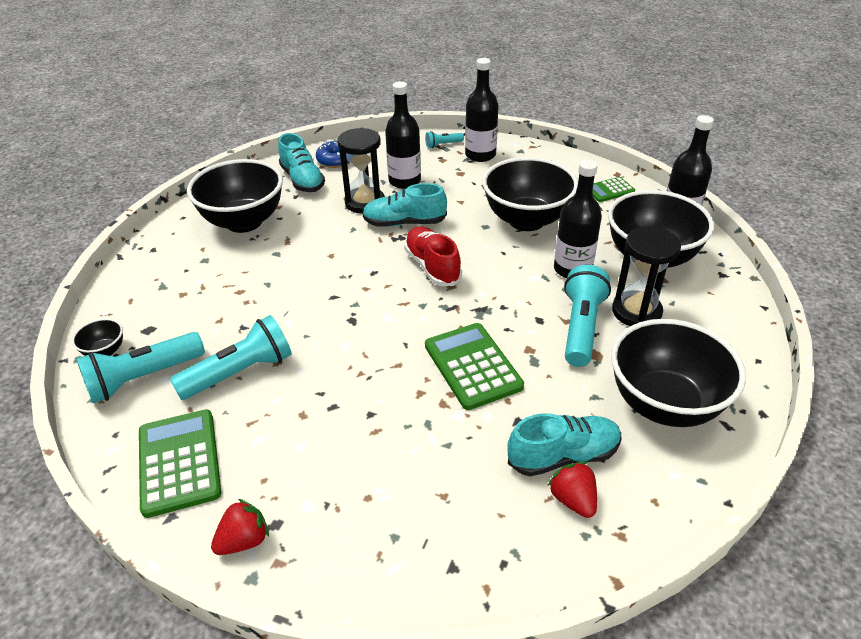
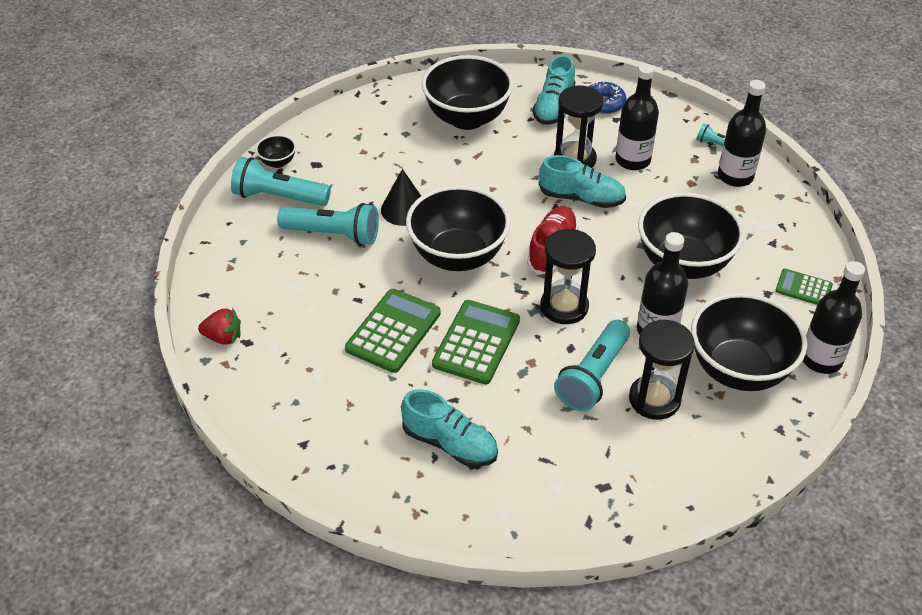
camera: 45 degrees right, 5 degrees up
(179, 462) = (241, 266): green calculator -> green calculator (393, 331)
(279, 312) = (404, 209): none -> black cone
(404, 223) = (581, 198): turquoise shoe -> turquoise shoe turned 150 degrees clockwise
(495, 297) = (564, 307): none -> black hourglass
(573, 500) = (417, 471): red strawberry -> none
(581, 327) = (593, 376): turquoise flashlight -> turquoise flashlight turned 150 degrees clockwise
(664, 404) = (567, 472): black bowl -> black bowl (458, 256)

